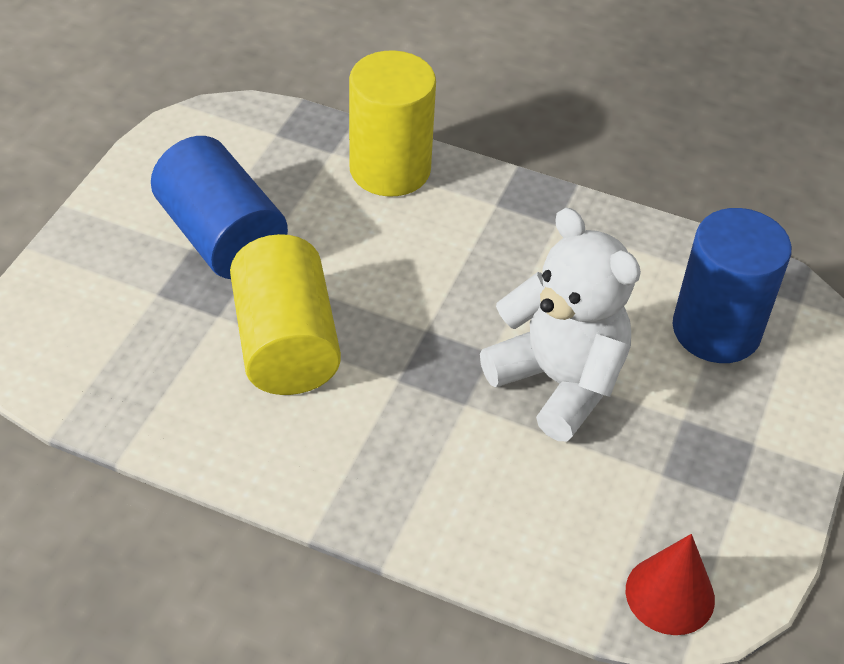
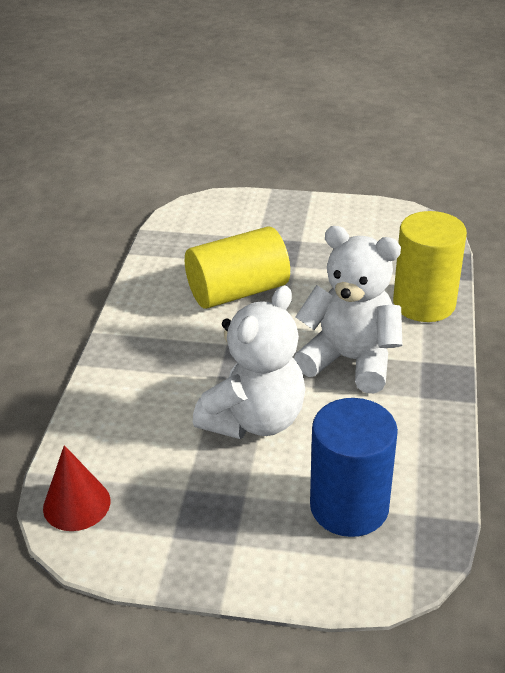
camera: 80 degrees right, 10 degrees down
(221, 237) = (316, 249): blue cylinder -> none
(475, 265) = (350, 360): none -> white teddy bear

